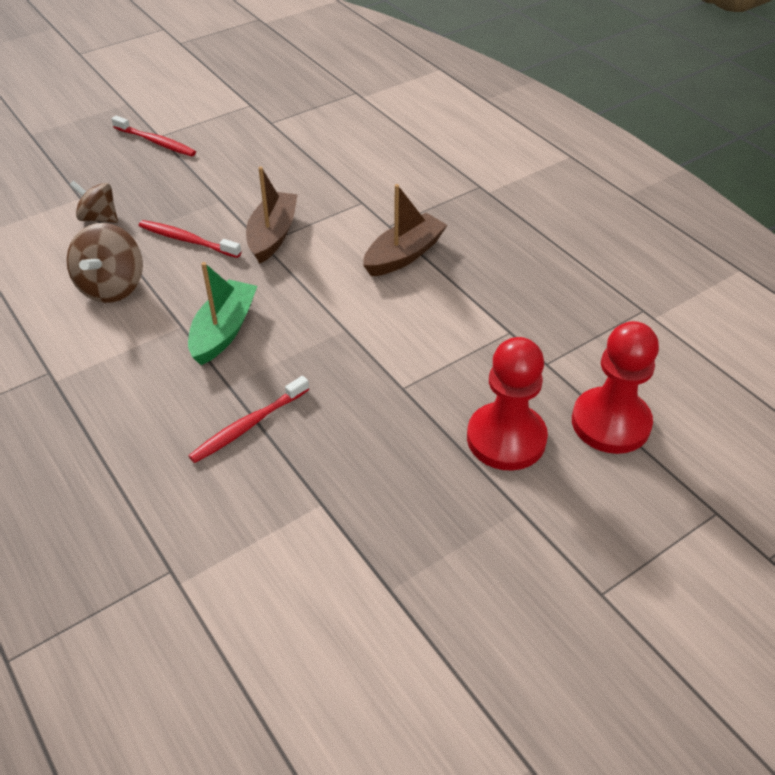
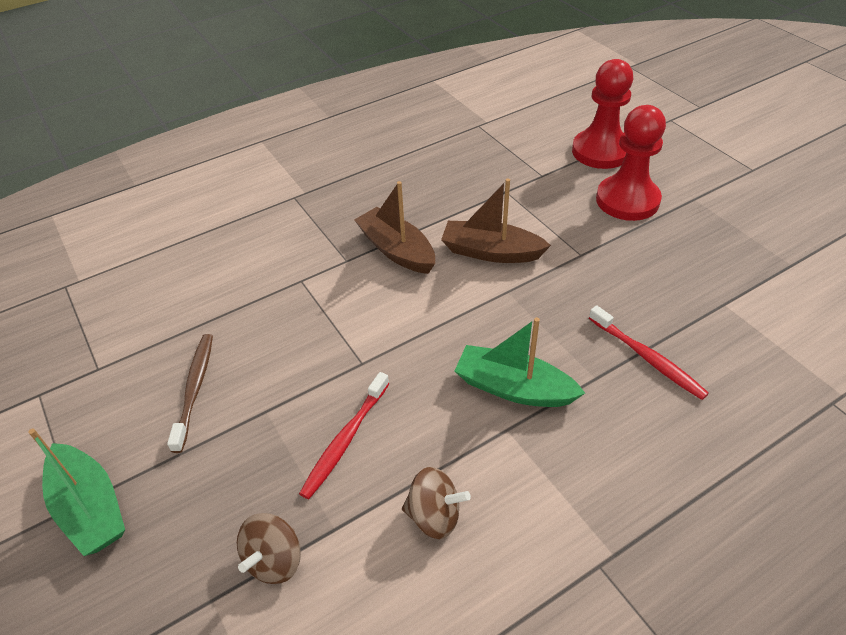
camera: 85 degrees left, 0 degrees up
(112, 287) = (434, 516): brown spinning top -> brown spinning top, size x0.66
(156, 142) = (90, 508): red toothbrush -> green boat
(246, 166) = (195, 389): none -> brown toothbrush
(272, 235) = (348, 354): brown boat -> brown boat (491, 252)

